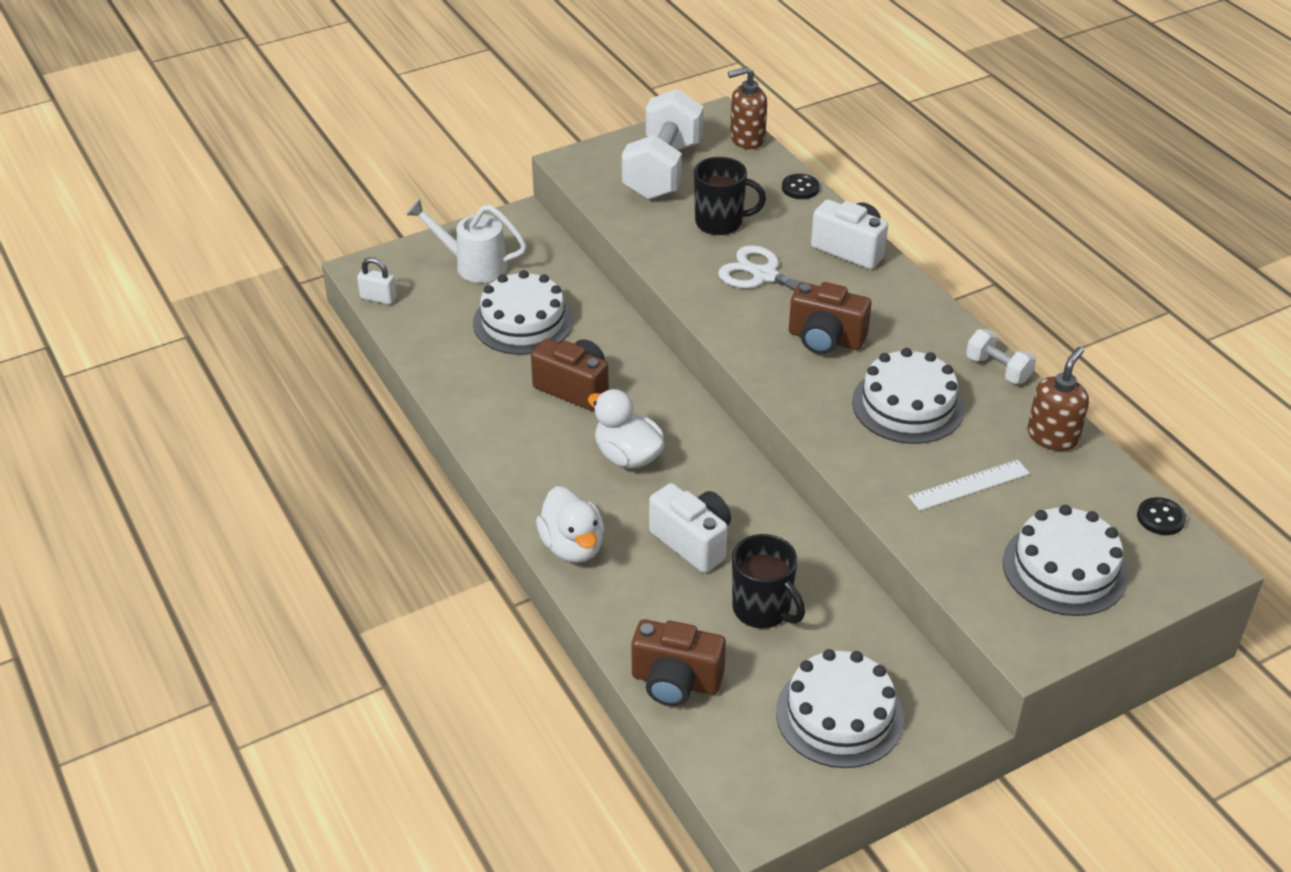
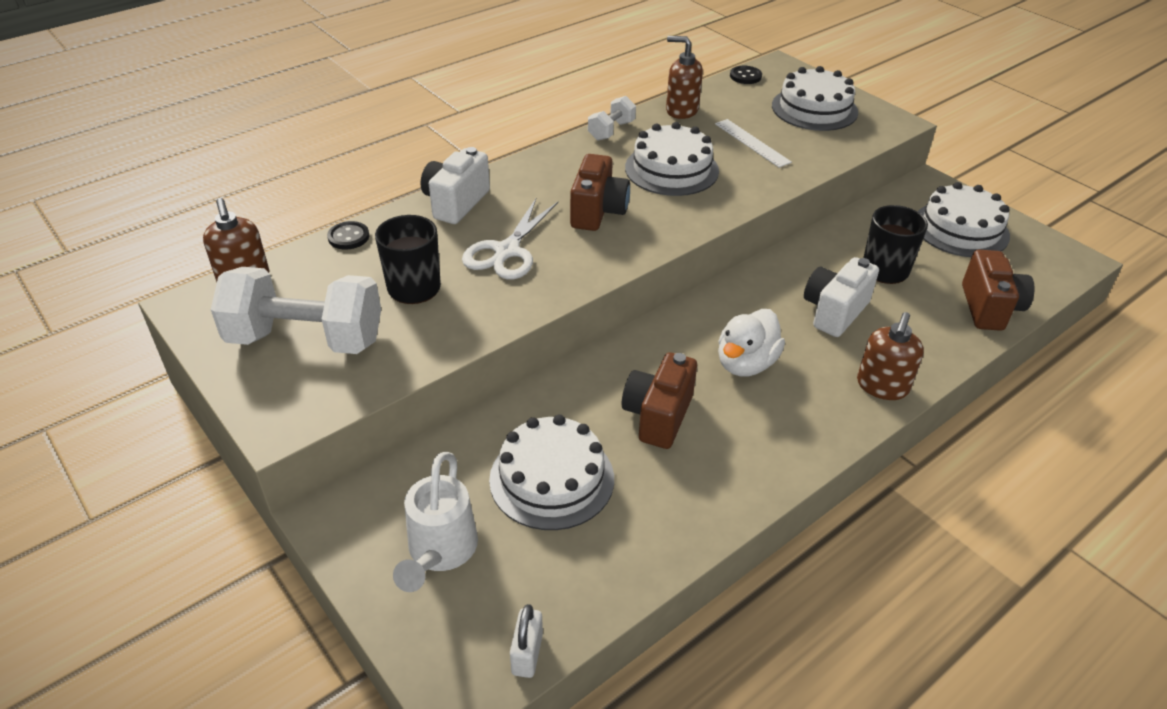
camera: 100 degrees left, 0 degrees up
(572, 546) = (882, 386): white duck -> brown soap dispenser

